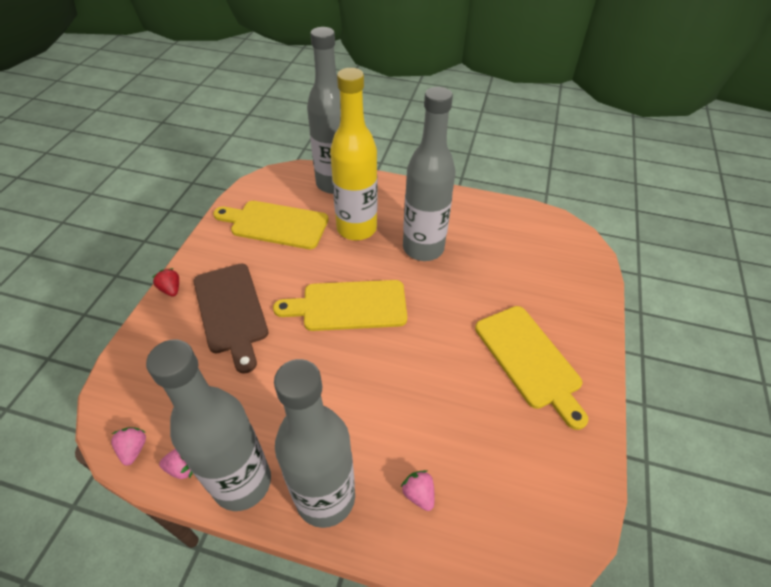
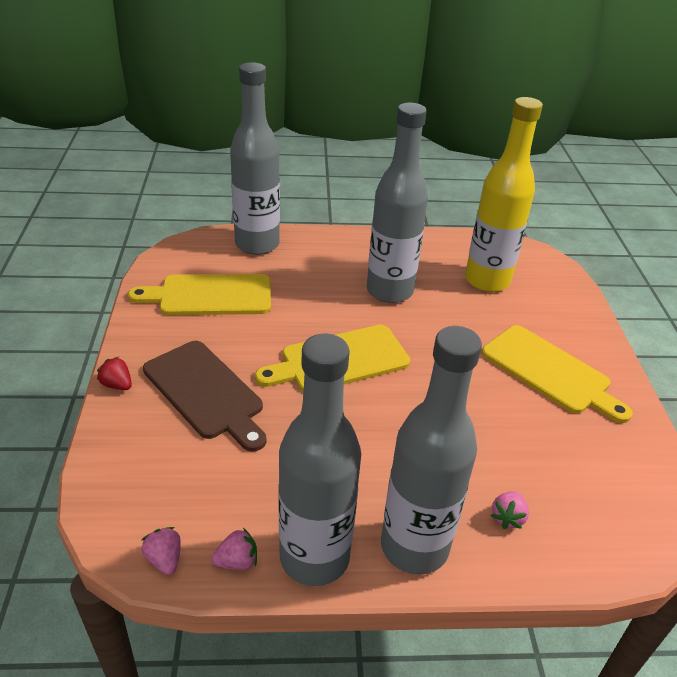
camera: 20 degrees left, 10 degrees down
(356, 228) = (307, 284): yellow bottle -> yellow bottle (487, 281)
(418, 494) = (507, 517): pink strawberry -> pink strawberry turned 105 degrees counterclockwise

